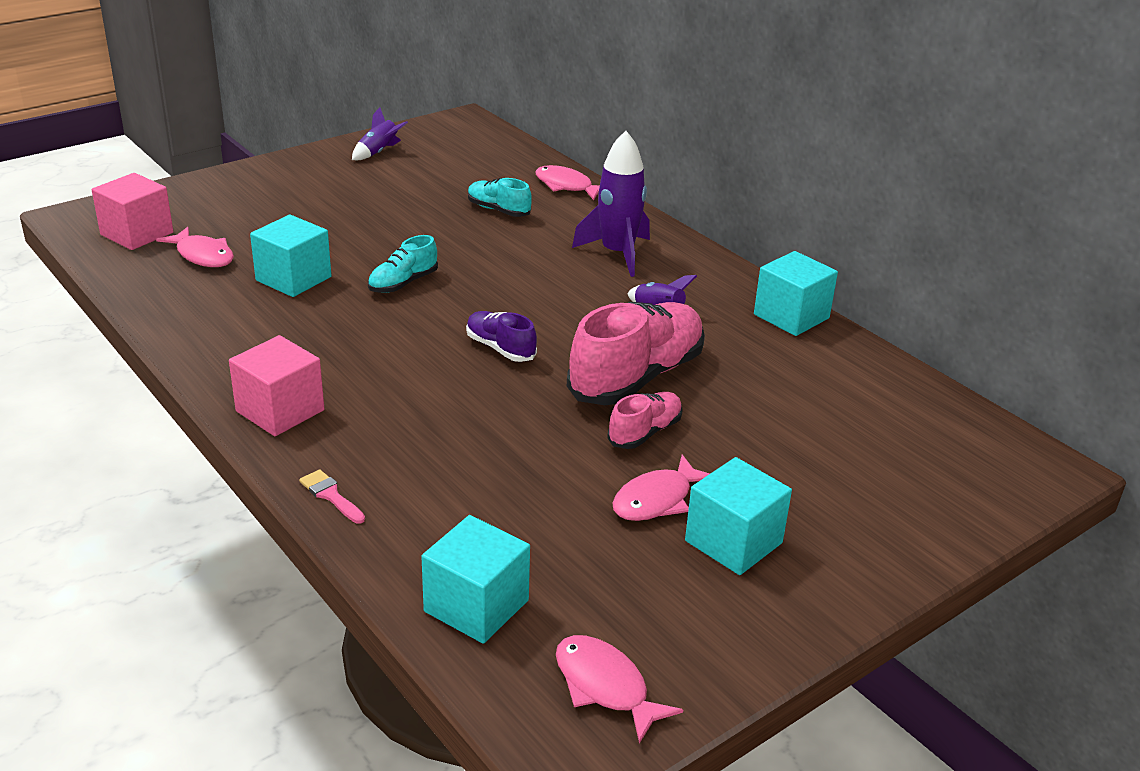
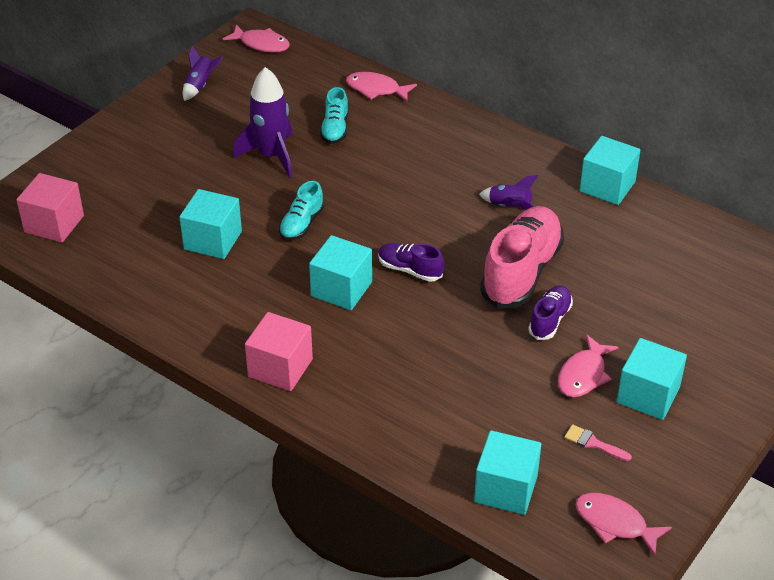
camera: 15 degrees left, 10 degrees up
(203, 255) = (124, 234): pink fish -> pink fish (261, 44)
(330, 495) = (360, 430): pink brush -> pink brush (593, 443)
(407, 350) = (341, 289): none -> turquoise cube
(498, 210) = (335, 129): turquoise shoe -> turquoise shoe turned 105 degrees counterclockwise
(617, 254) = (451, 154): purple rocket -> purple rocket (271, 156)
(645, 432) = (550, 320): pink shoe -> purple shoe

